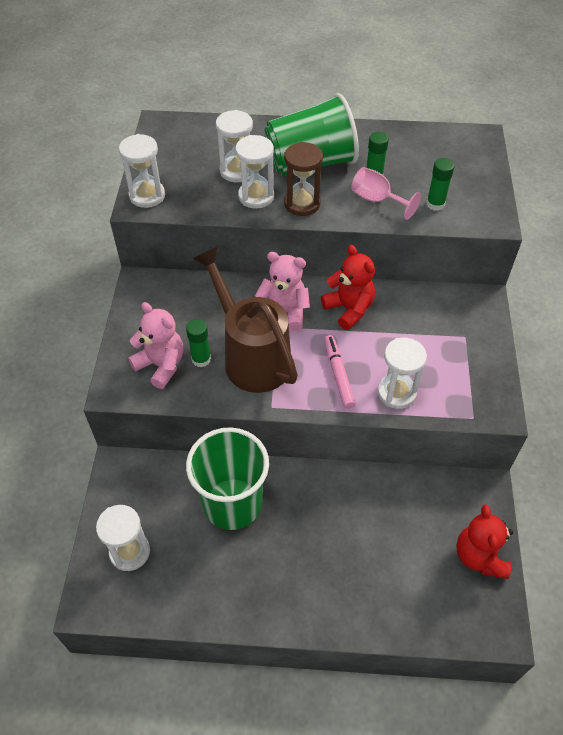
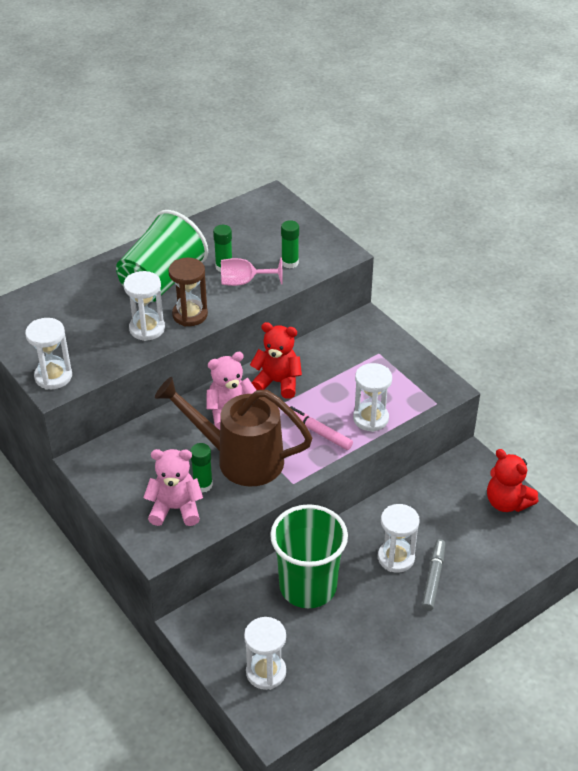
camera: 40 degrees left, 10 degrees down
(237, 171) = (108, 318): white hourglass -> white hourglass (396, 558)
(342, 577) = (433, 578): none -> grey marker

